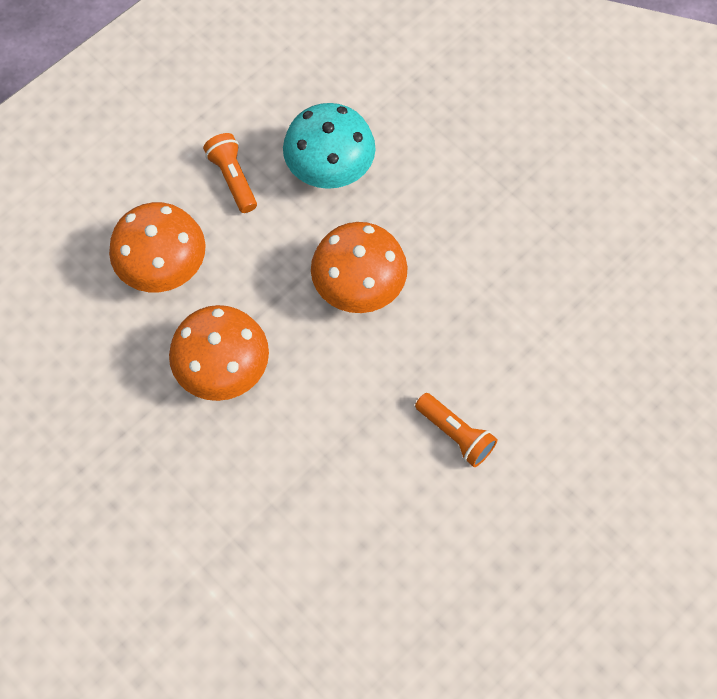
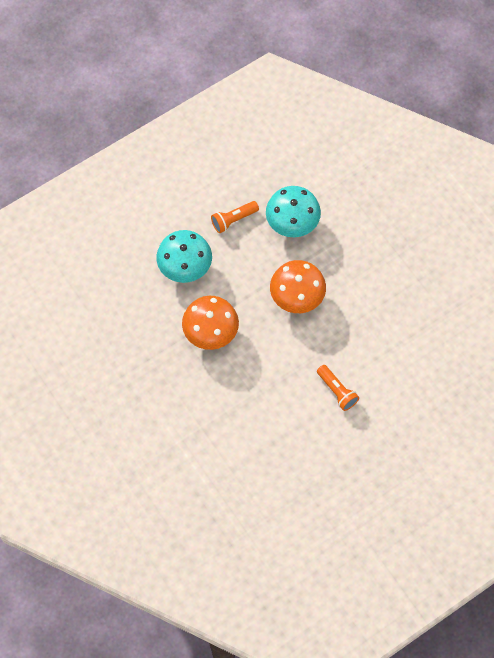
camera: 10 degrees right, 0 degrees up
(164, 267) = (185, 267): orange mushroom -> turquoise mushroom
(233, 179) = (233, 220): orange flashlight -> orange flashlight turned 105 degrees counterclockwise

